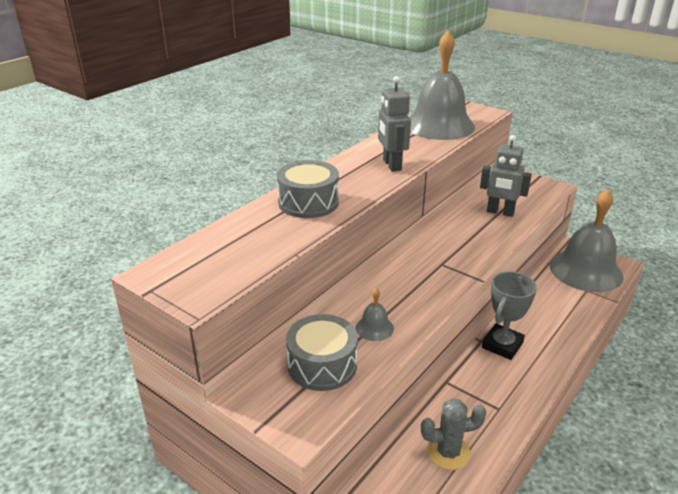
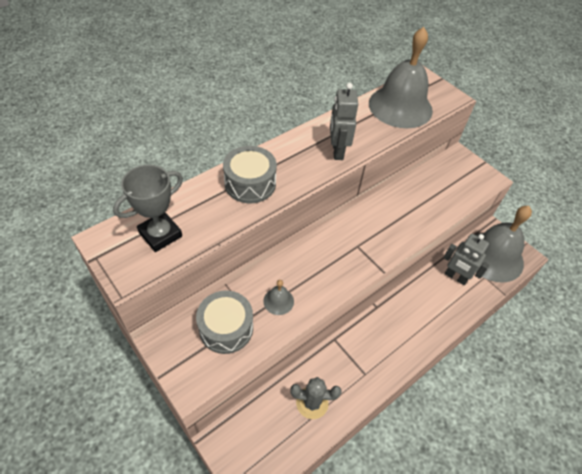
camera: 10 degrees right, 20 degrees up
(500, 212) = (430, 198): grey robot -> grey robot (455, 277)
(502, 345) = (391, 315): grey trophy -> grey trophy (160, 234)

